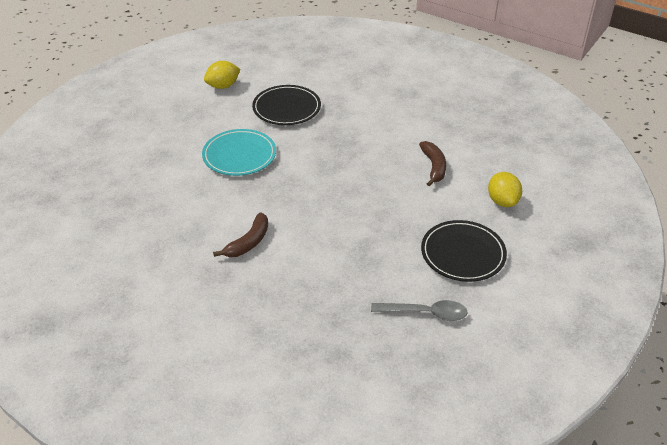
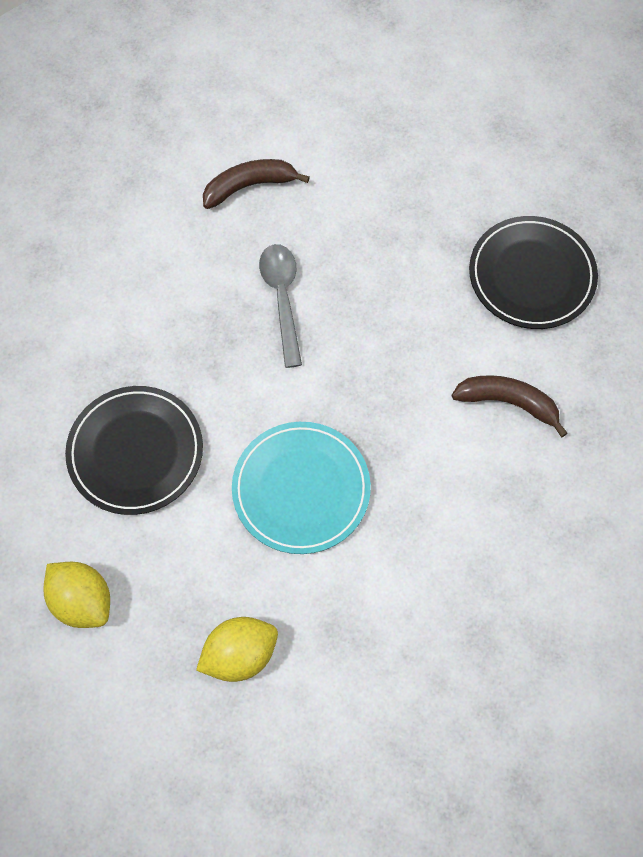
camera: 105 degrees left, 25 degrees up
(425, 313) = (556, 152): grey spoon -> grey spoon (282, 298)
(463, 253) = (432, 125): black plate -> black plate (531, 275)
(502, 201) = (305, 90): yellow lemon -> yellow lemon (240, 654)

